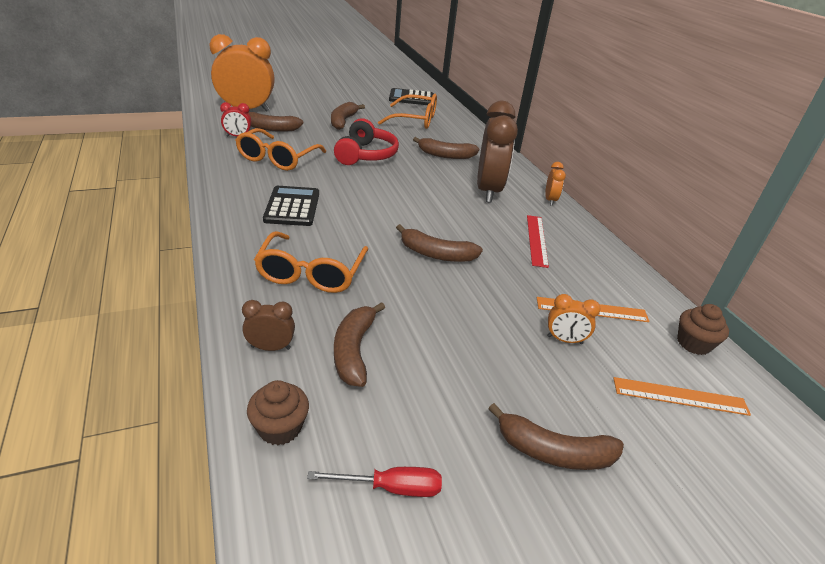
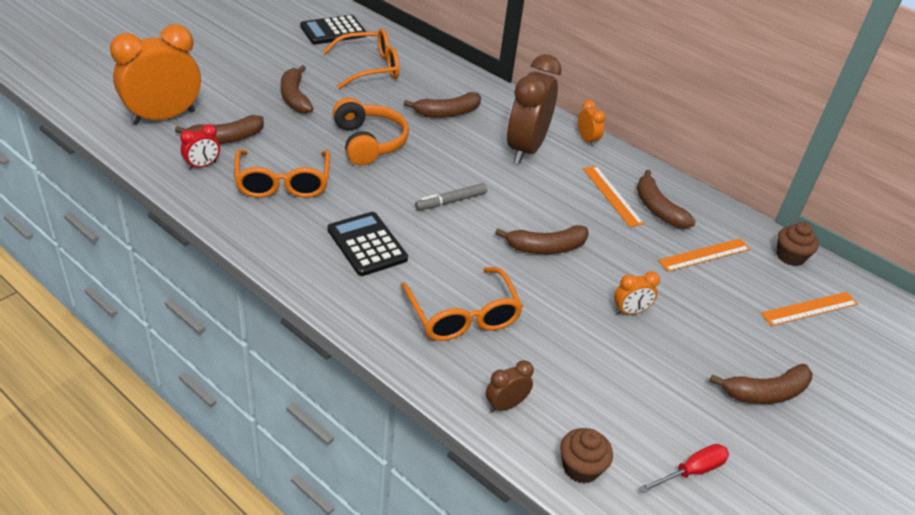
camera: 30 degrees left, 5 degrees up
(354, 350) = (570, 377): brown banana -> brown banana (657, 209)
(366, 155) = (369, 142): red headphones -> orange headphones
(388, 202) = (451, 201): none -> grey marker
(488, 191) = (526, 149): brown clock -> brown clock turned 135 degrees counterclockwise
(537, 240) = (612, 195): red ruler -> orange ruler
(564, 340) = (706, 294): orange clock -> orange clock (630, 311)

